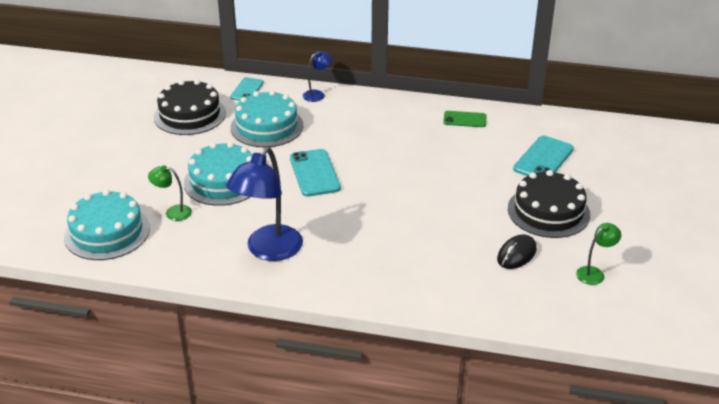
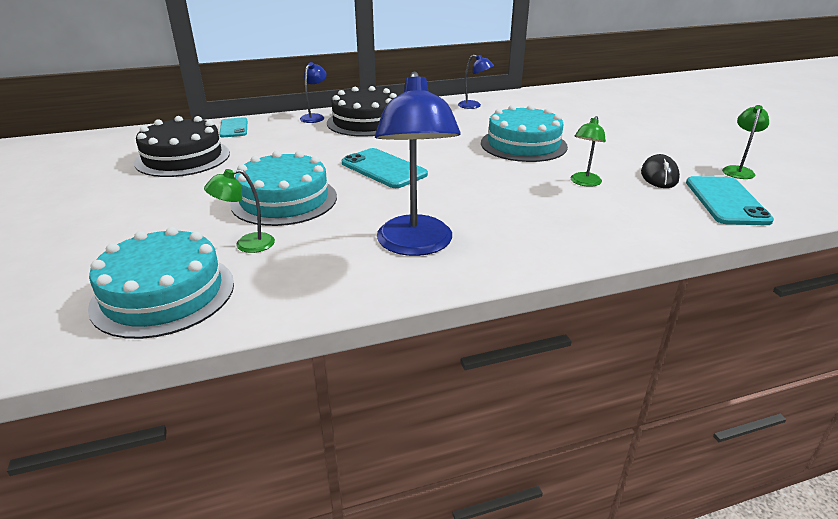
camera: 30 degrees left, 5 degrees down
(267, 126) = (287, 148): turquoise cake -> turquoise cake (523, 144)
(447, 239) = (584, 183): none -> green lamp
(464, 119) = (474, 106): green phone -> blue lamp
(543, 159) = (574, 114): turquoise phone -> turquoise phone (726, 201)
(548, 211) = (633, 142): black cake -> black cake (366, 122)

